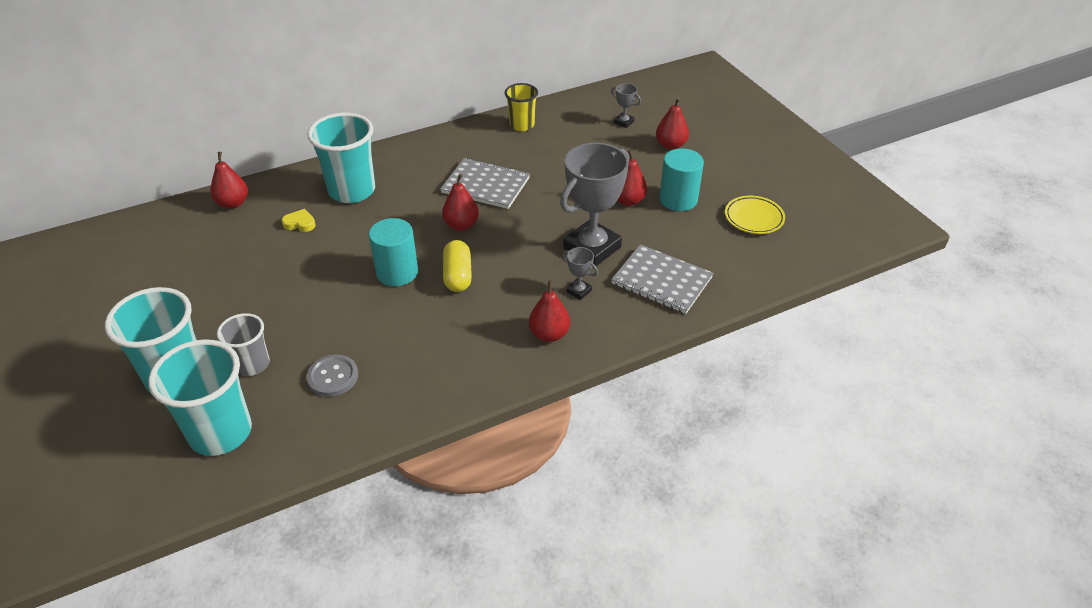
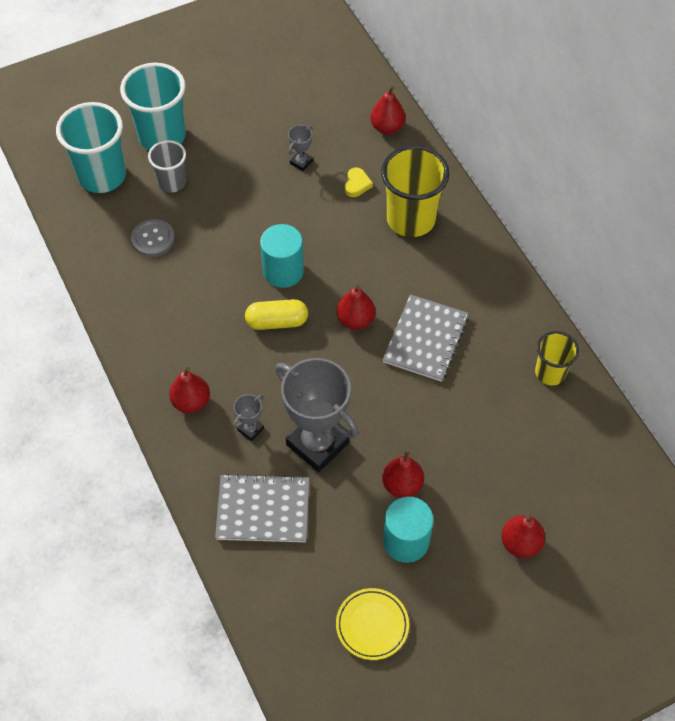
camera: 90 degrees right, 15 degrees up
(352, 191) = (411, 219): turquoise cup -> yellow cup
(624, 122) = (569, 490): grey trophy -> grey trophy (301, 162)
(661, 281) = (263, 509): grey notebook -> grey notebook turned 60 degrees clockwise

